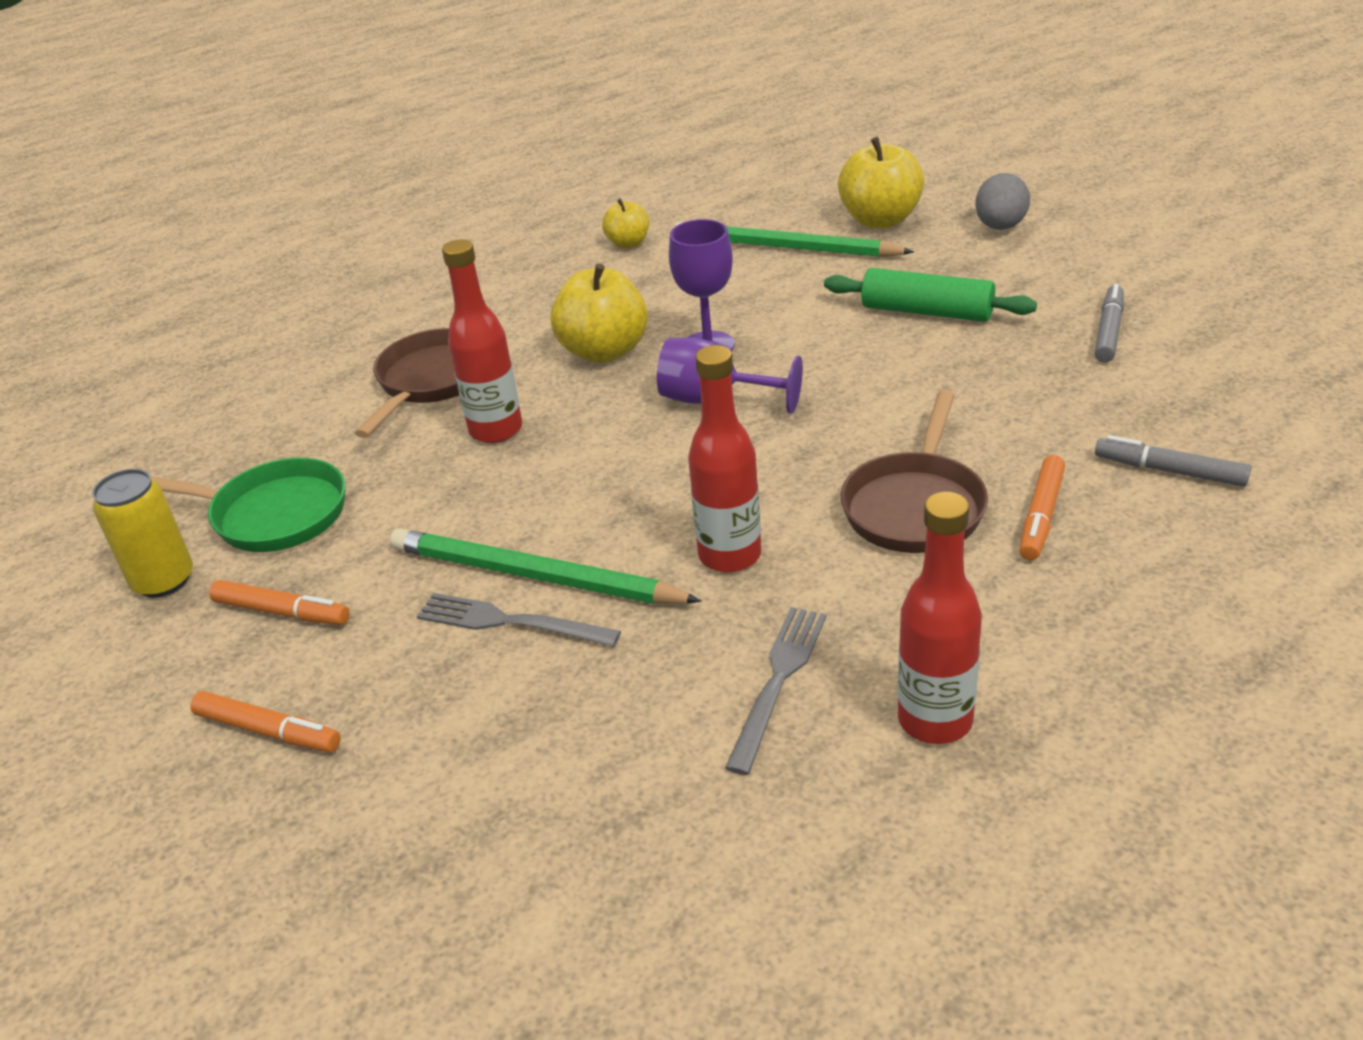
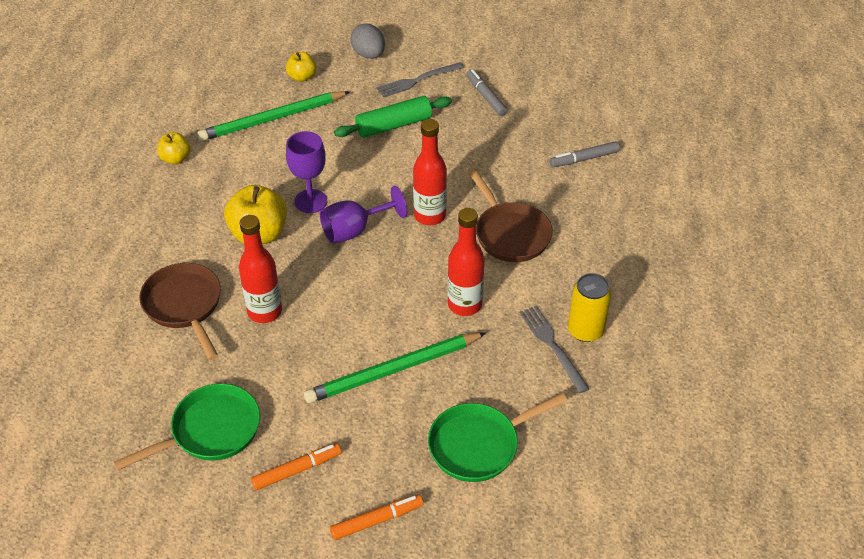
camera: 50 degrees left, 10 degrees up
(163, 580) = (205, 502): yellow can -> yellow can (585, 330)
(502, 735) = (479, 445): none -> green pan
(510, 622) = (413, 398): grey fork -> grey fork (417, 80)
(880, 220) = (302, 77): yellow apple -> yellow apple, size x0.56
(935, 720) = (623, 322): red bottle -> red bottle (430, 216)
(1041, 516) = (561, 209): orange marker -> none

